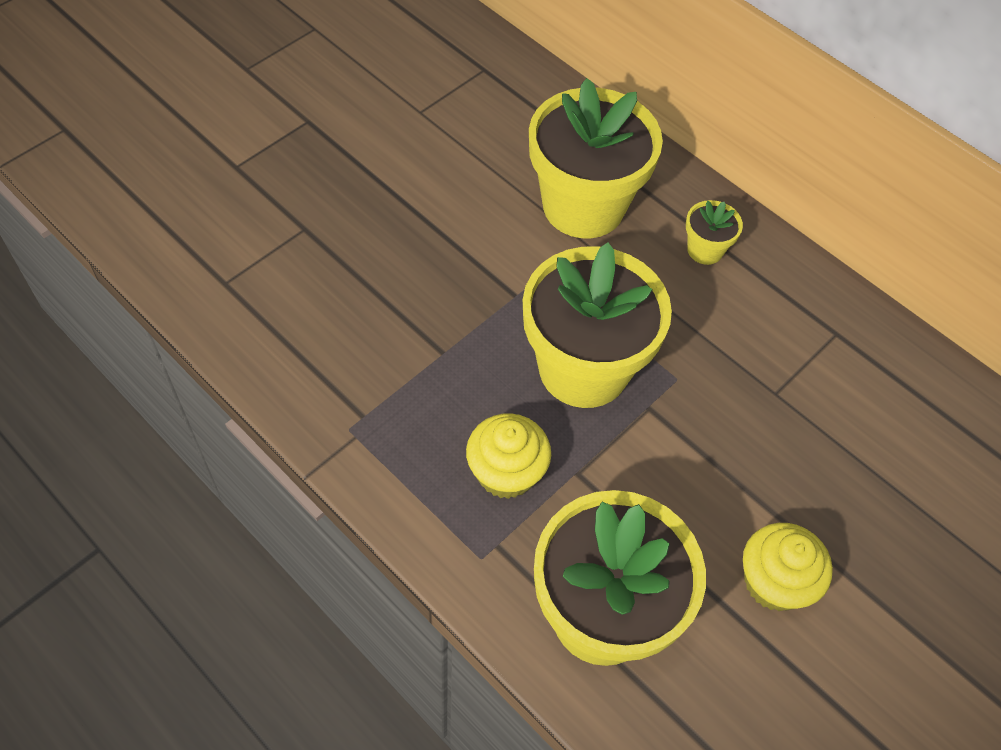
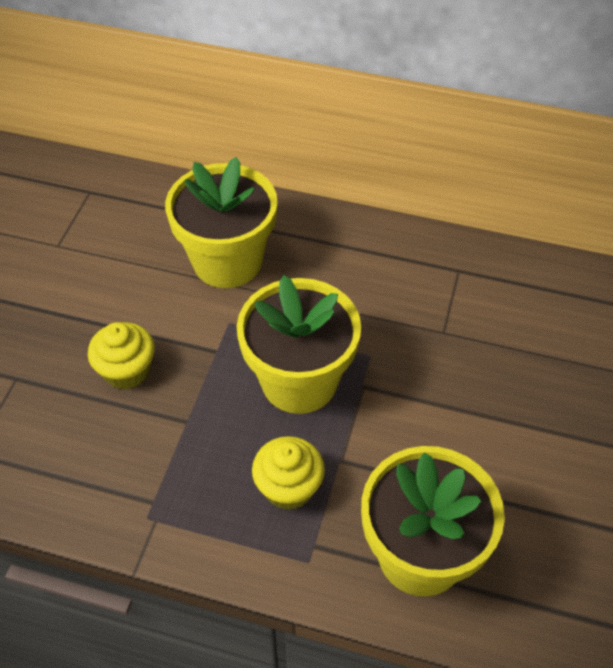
camera: 25 degrees left, 5 degrees down
(705, 250) = (334, 253): yellow flower pot -> none
(774, 582) = (522, 466): yellow cupcake -> yellow cupcake (127, 370)

